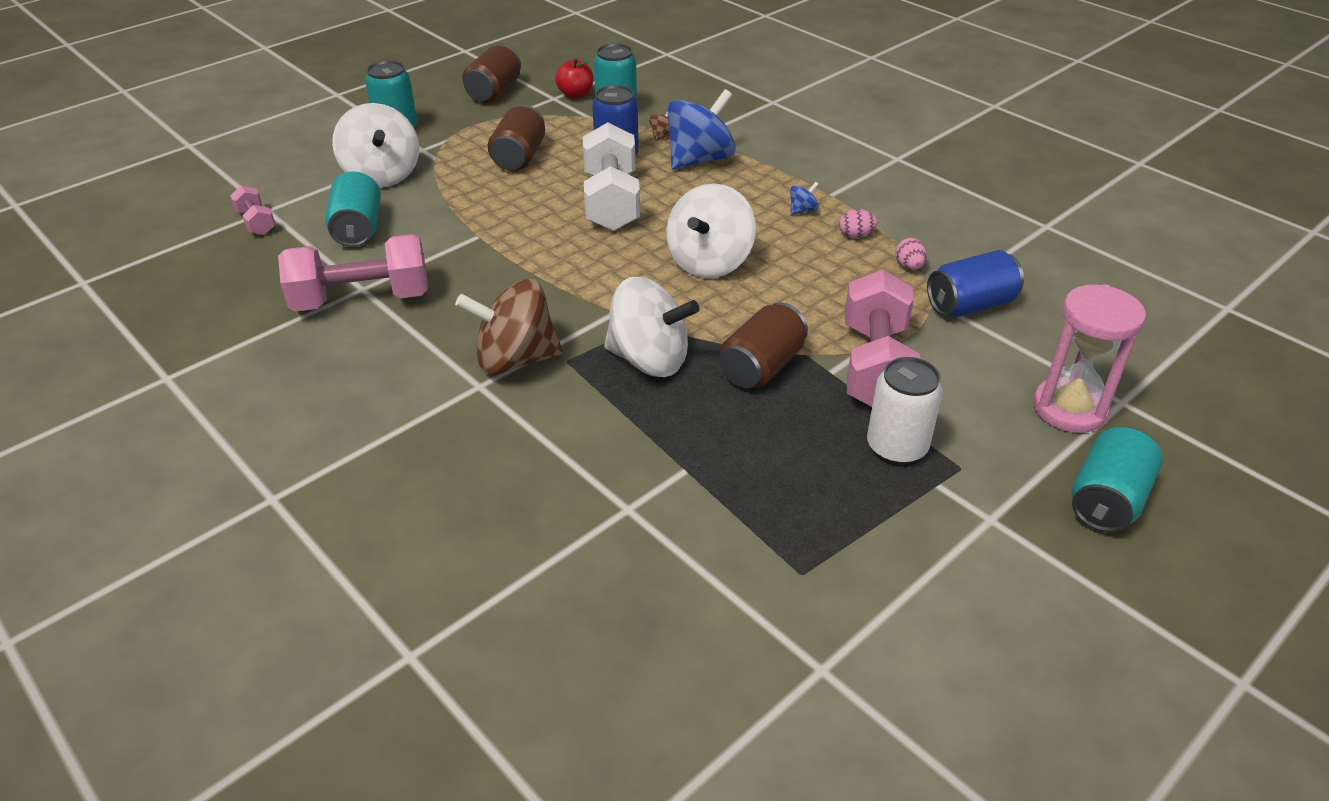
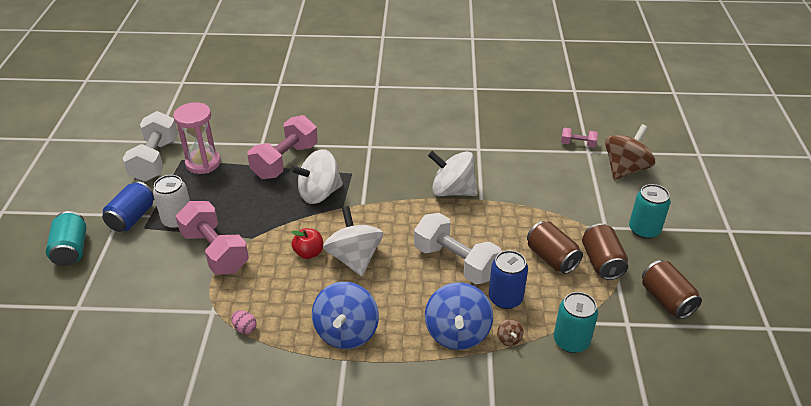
camera: 135 degrees right, 0 degrees up
(358, 229) = (535, 168): turquoise can -> none
(362, 299) = (469, 145): pink dumbbell -> pink dumbbell (285, 161)
(382, 175) = (586, 199): white spinning top -> white spinning top (452, 191)
(515, 359) = (371, 162): brown spinning top -> brown spinning top (625, 169)
(575, 95) = (621, 338): red apple -> red apple (309, 253)
(761, 367) = (267, 219): brown can -> brown can (602, 262)
(802, 210) = (346, 332): blue spinning top -> blue spinning top, size x2.48
(853, 608) = (155, 160): none -> white dumbbell
(855, 235) = (296, 333): pink egg -> none
(970, 305) = (190, 322): blue can -> blue can (132, 218)
(1069, 409) = (104, 286): pink hourglass -> pink hourglass (203, 163)

